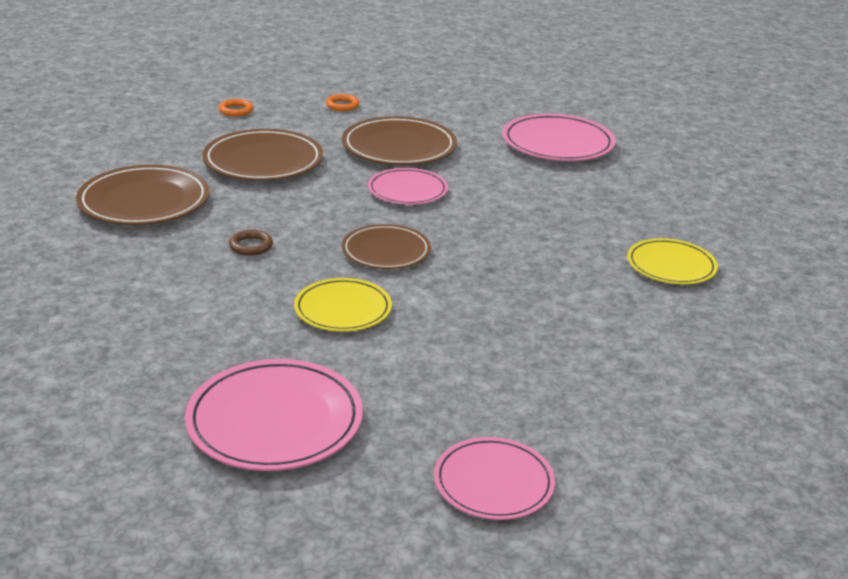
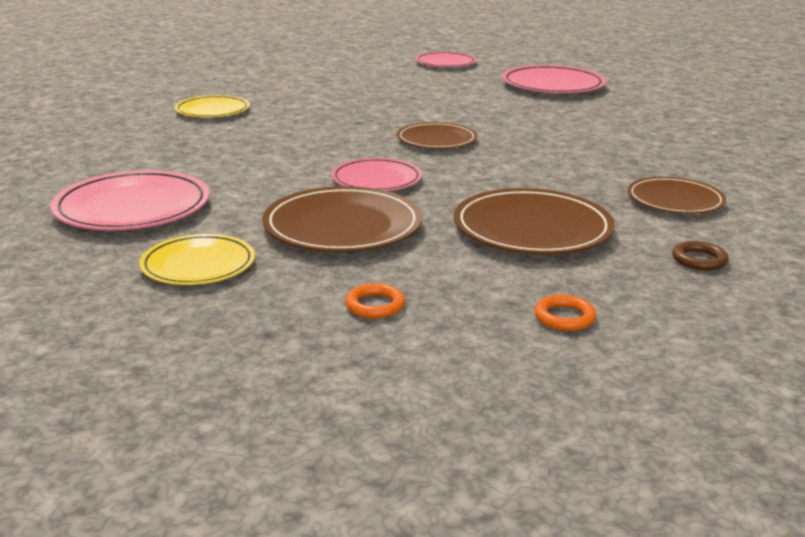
camera: 160 degrees left, 5 degrees down
(144, 201) = (675, 200): brown plate -> brown plate, size x0.65
(251, 246) = (558, 154): brown ring -> brown ring (699, 260)
(343, 309) = (492, 116): yellow plate -> yellow plate (198, 265)

